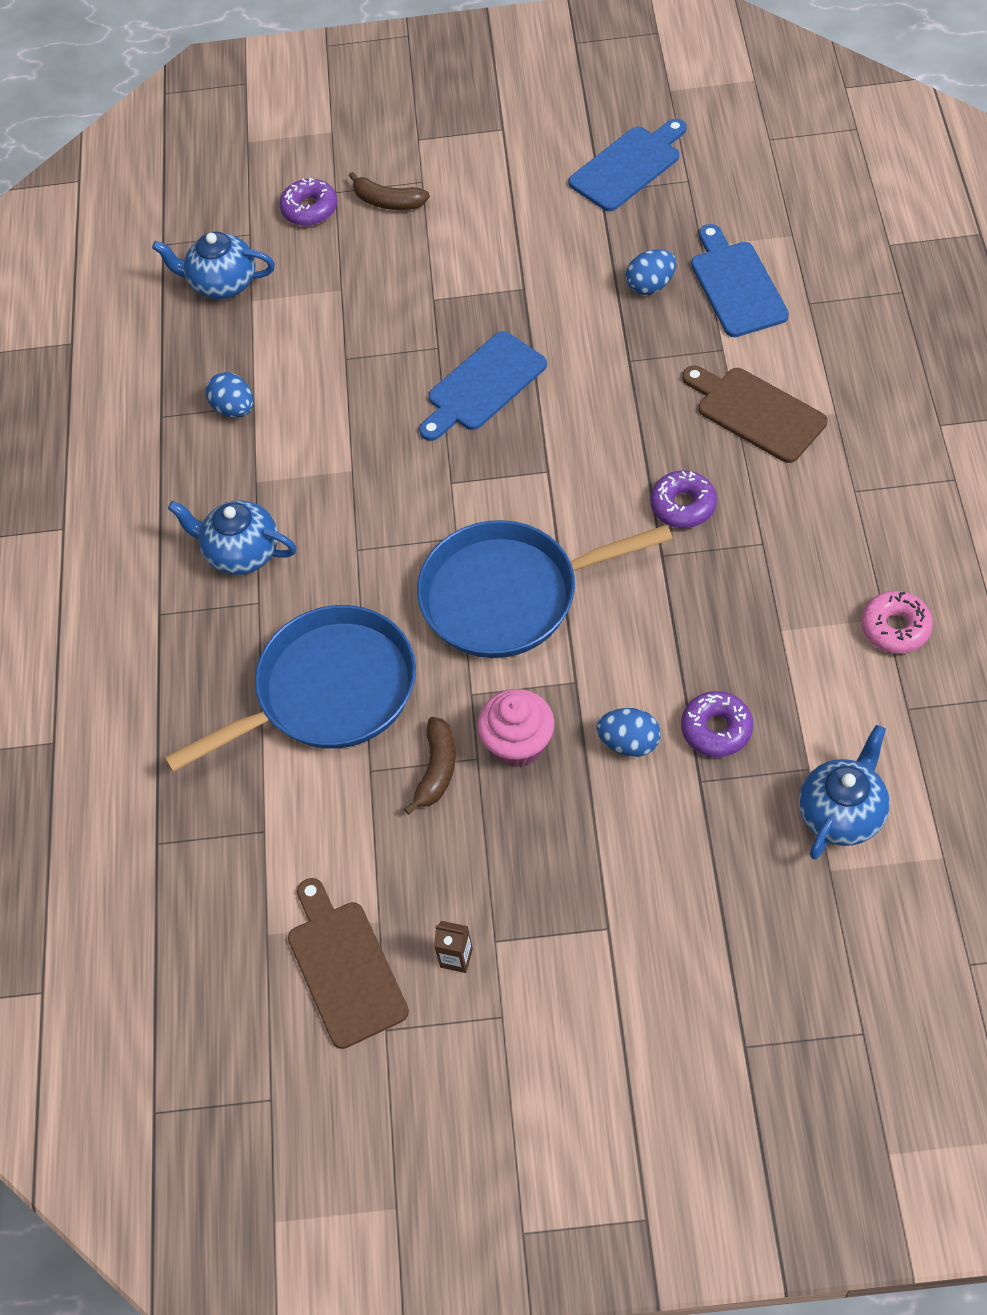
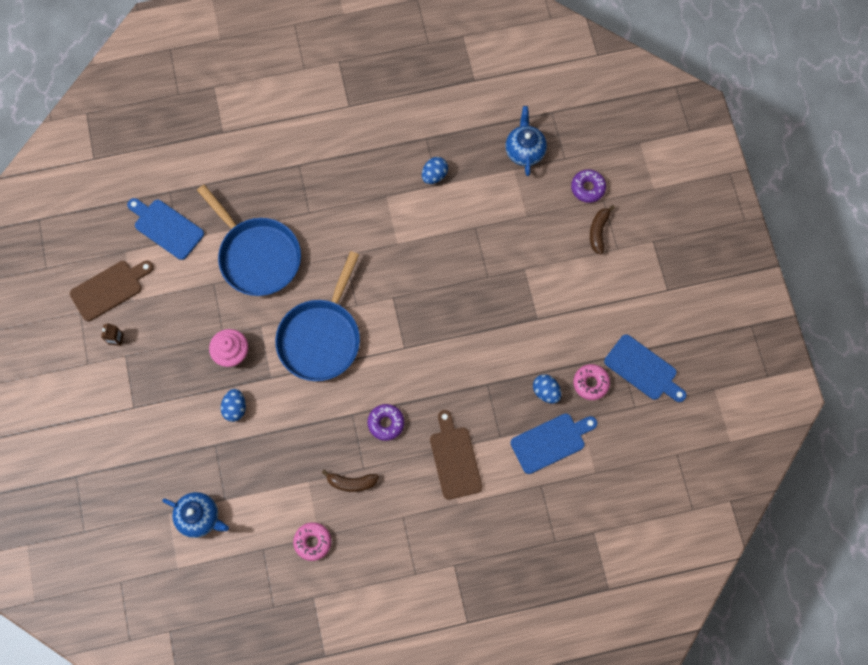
camera: 75 degrees right, 15 degrees up
(241, 553) = (339, 197): blue teapot -> none
(436, 770) = (215, 315): brown banana -> brown banana (351, 482)
(483, 386) = (461, 305): blue cutting board -> blue cutting board (166, 227)
(509, 595) = (321, 337): blue pan -> blue pan turned 135 degrees counterclockwise
(643, 229) = (590, 383): none -> pink donut
(716, 729) = (245, 451): purple donut -> none
(756, 412) = (454, 459): brown cutting board -> brown cutting board turned 45 degrees counterclockwise

